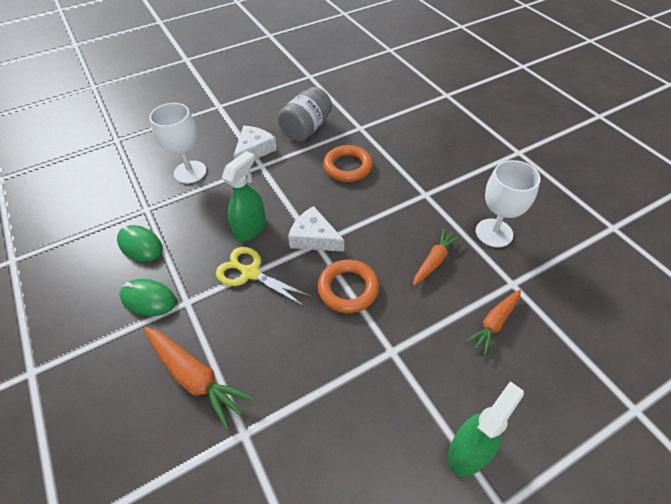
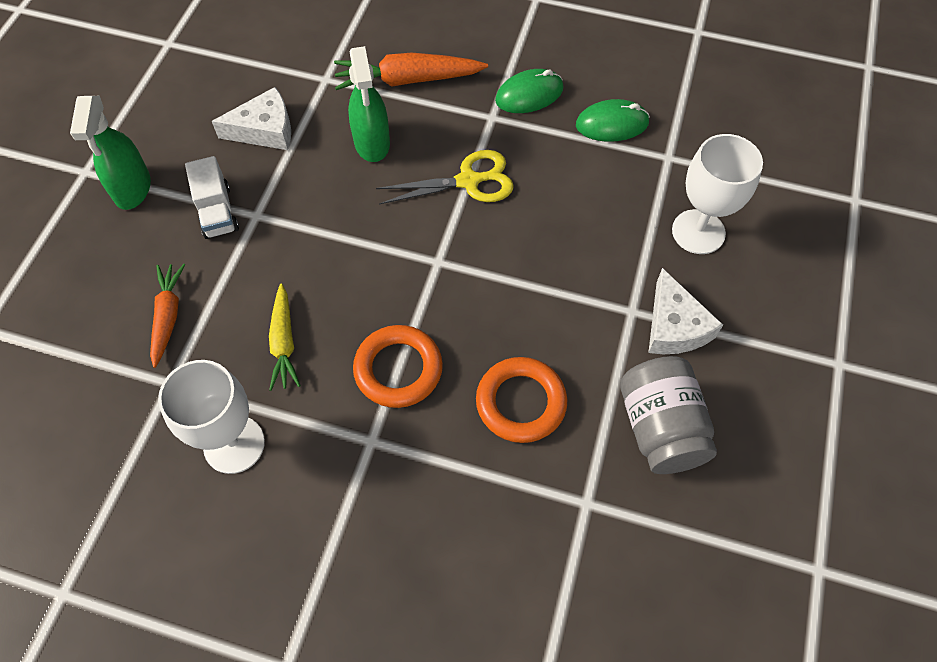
camera: 135 degrees right, 10 degrees up
(250, 228) = (530, 223): green spray bottle -> green spray bottle (372, 143)
(314, 238) = (448, 266): white cheese -> white cheese (265, 130)
(348, 289) = (352, 239): orange ring -> orange ring (398, 369)
(416, 375) = (217, 212): none -> white truck
(434, 261) = (284, 342): orange carrot -> yellow carrot

